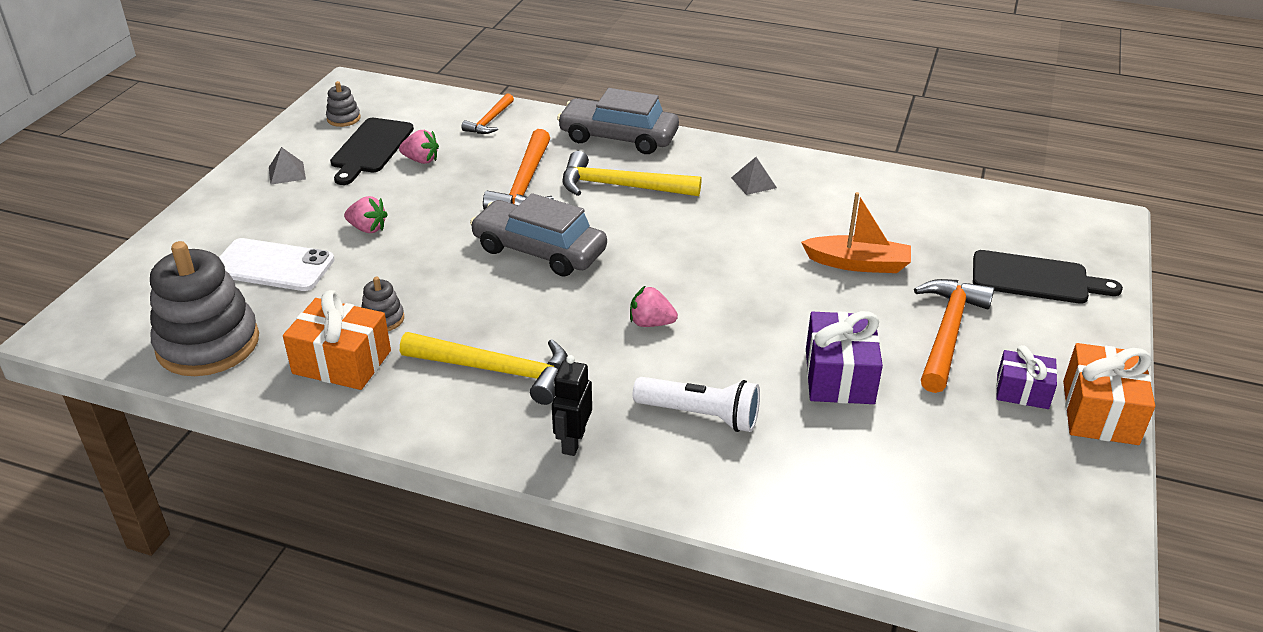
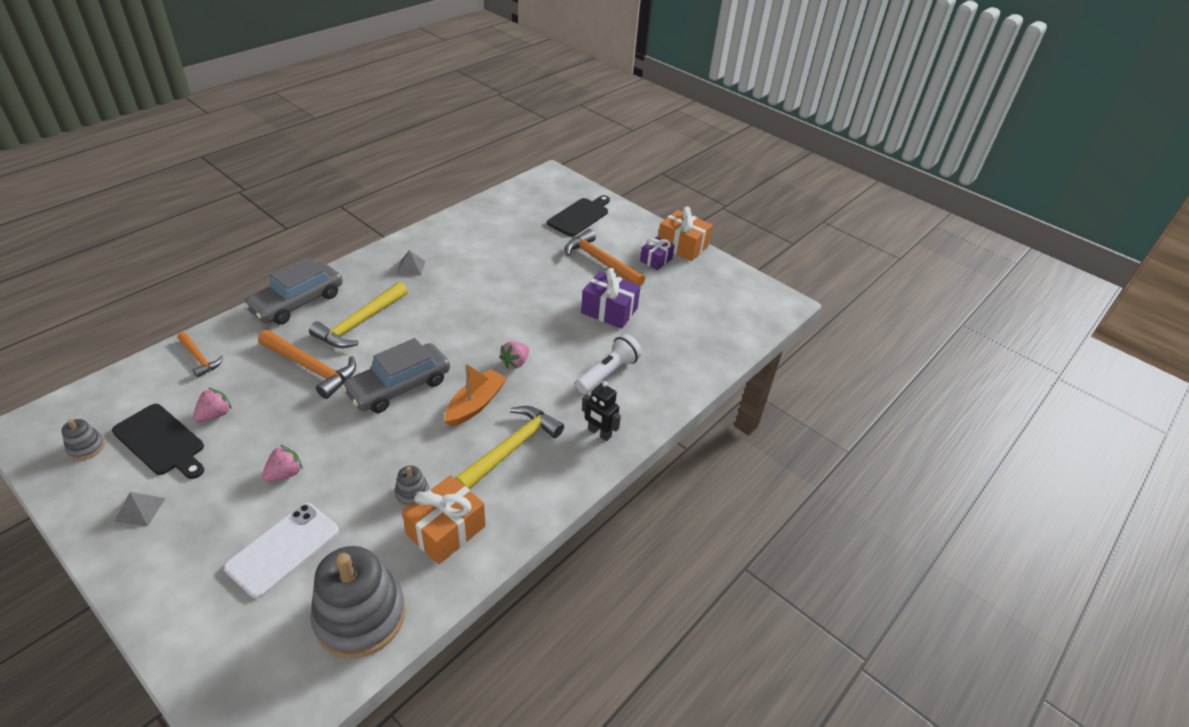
camera: 70 degrees left, 5 degrees up
(858, 264) = (523, 264): orange boat -> orange boat (475, 404)

